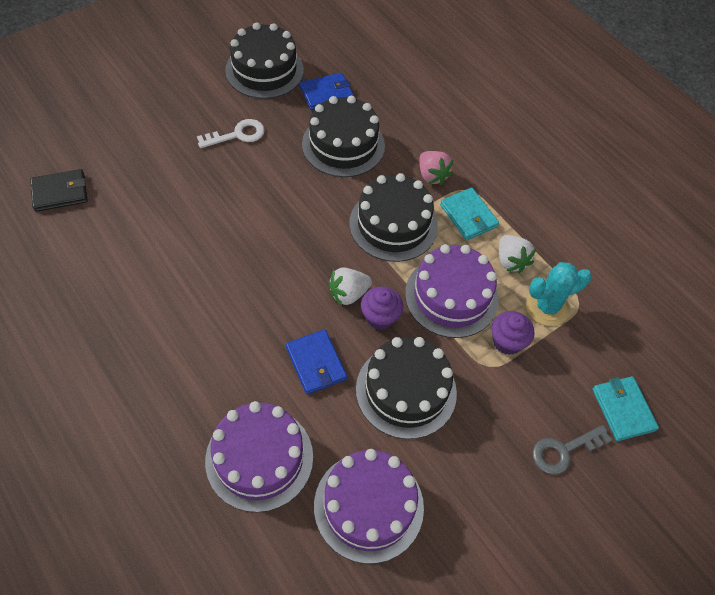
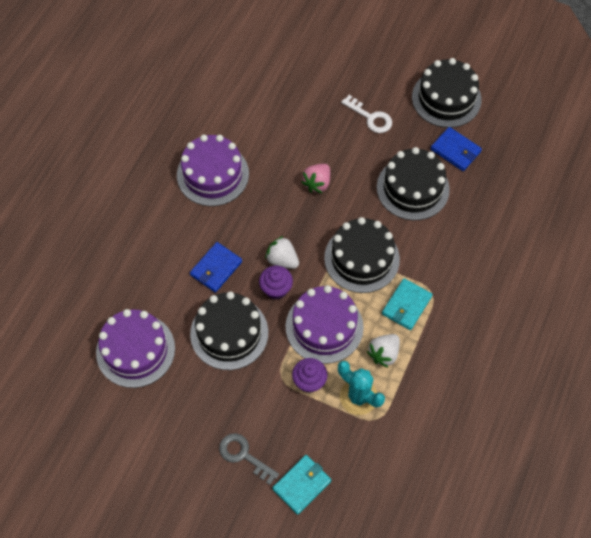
camera: 65 degrees right, 5 degrees up
(60, 192) = (248, 50): black wallet -> none
(259, 458) = (132, 272): purple cake -> purple cake (213, 174)
(432, 175) = (428, 262): pink strawberry -> pink strawberry (317, 183)

